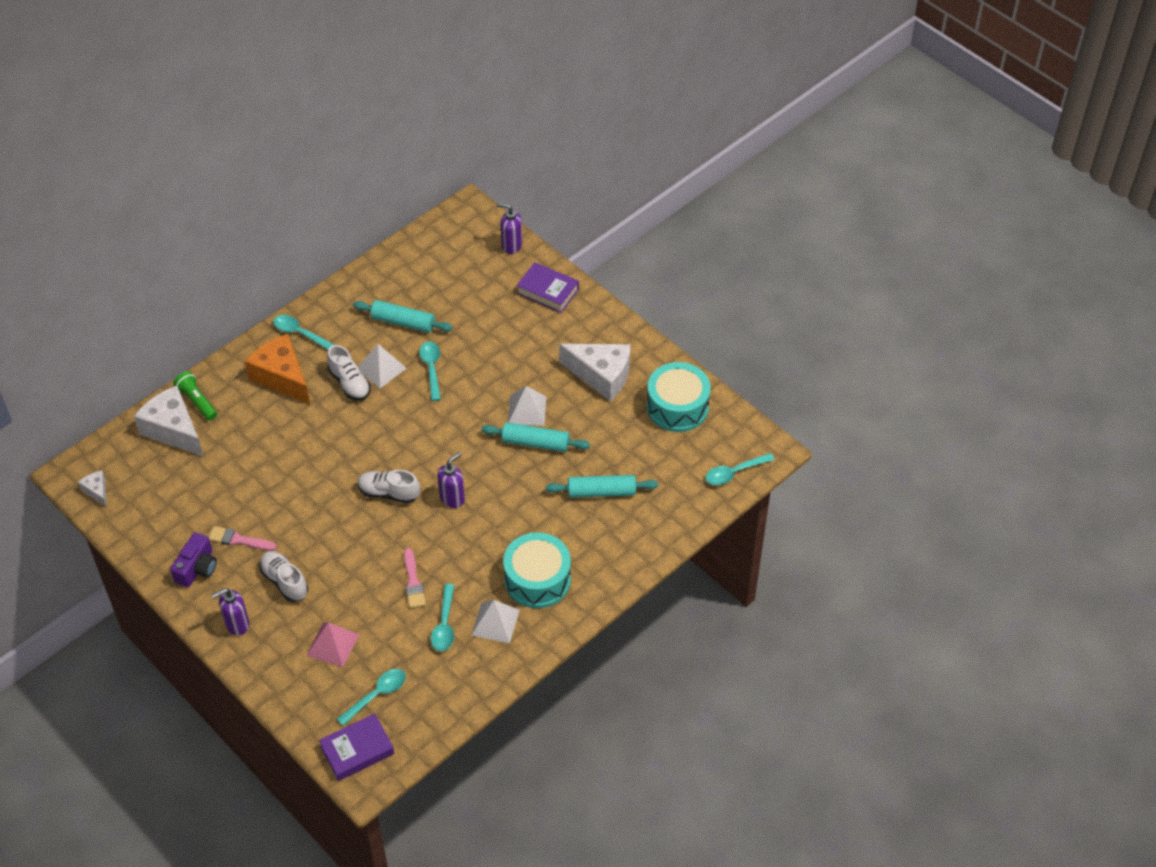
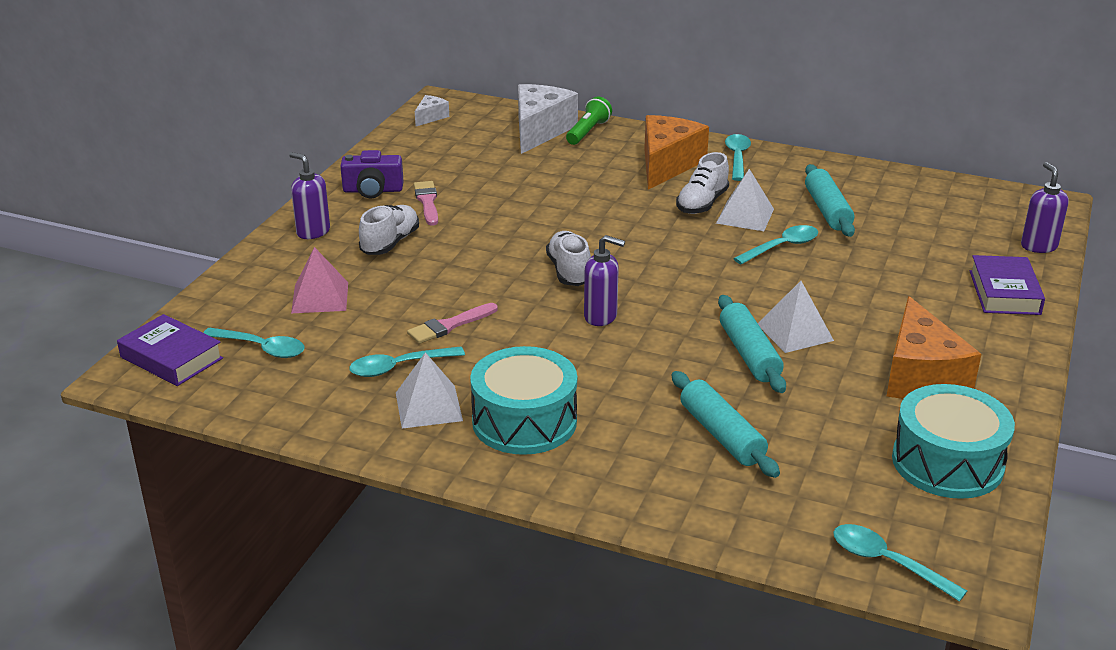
camera: 65 degrees right, 20 degrees down
(601, 376) = (921, 376): white cheese -> orange cheese

